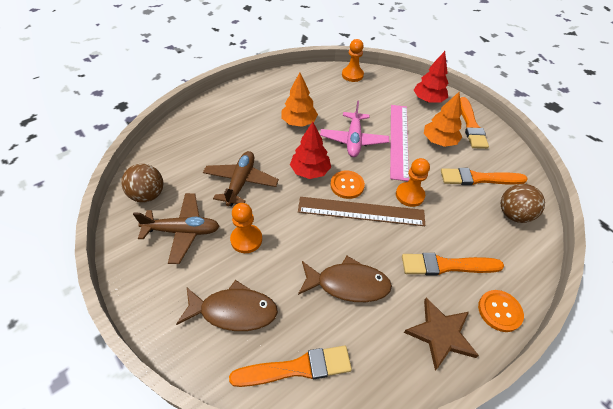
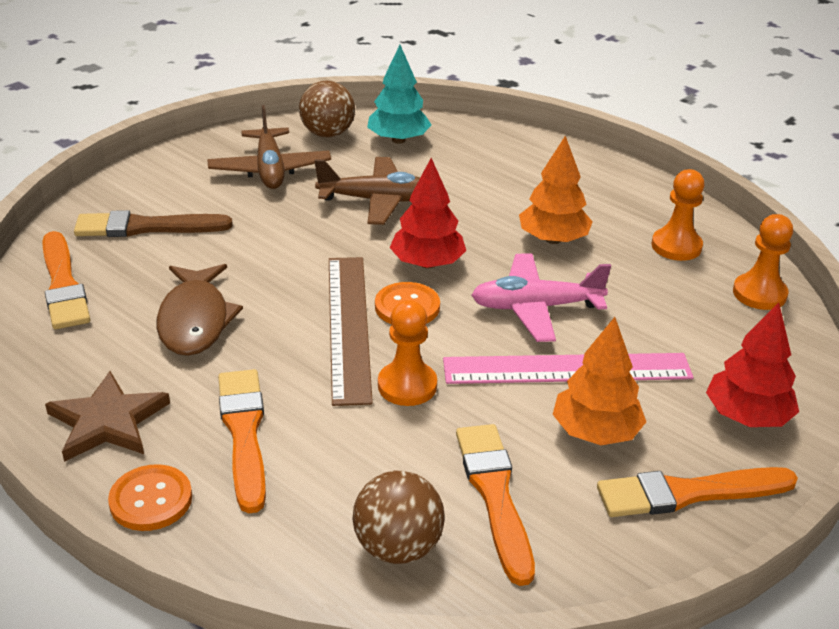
camera: 80 degrees right, 15 degrees down
(173, 162) = (398, 140): none -> turquoise tree
(234, 311) = (146, 227): brown fish -> brown brush
(246, 239) = (265, 221): orange pawn -> orange pawn (676, 246)

